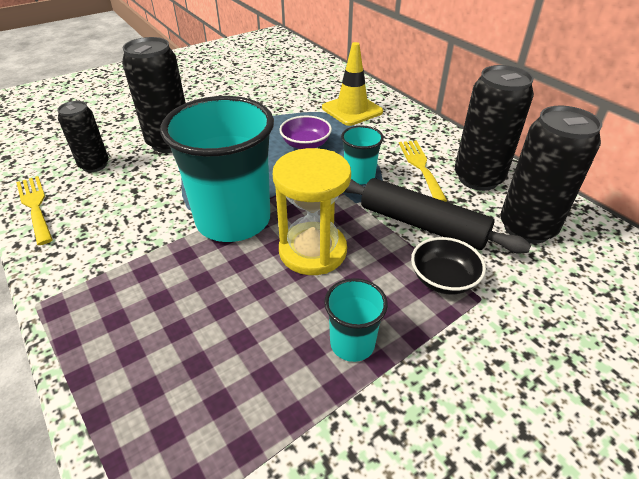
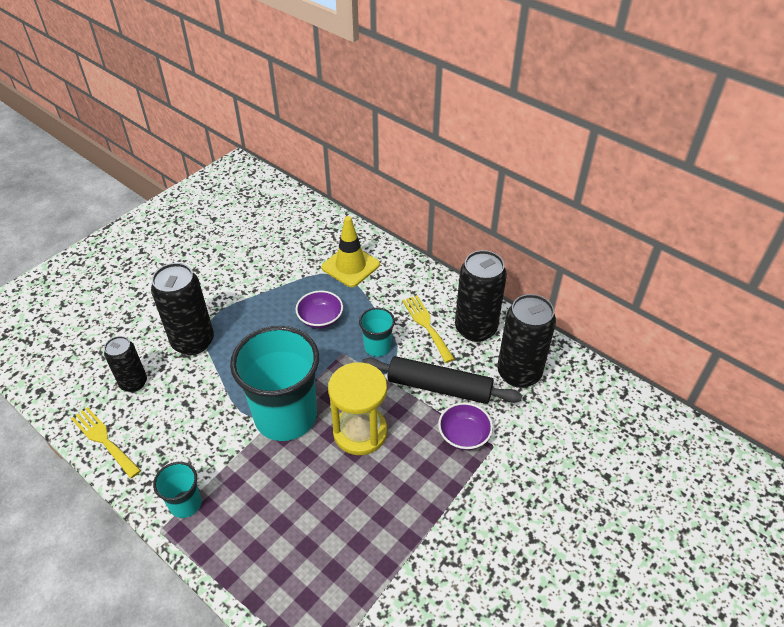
camera: 15 degrees left, 5 degrees up
(352, 343) = (410, 504): turquoise cup -> turquoise cup (185, 504)
(443, 279) = (464, 435): black bowl -> purple bowl

